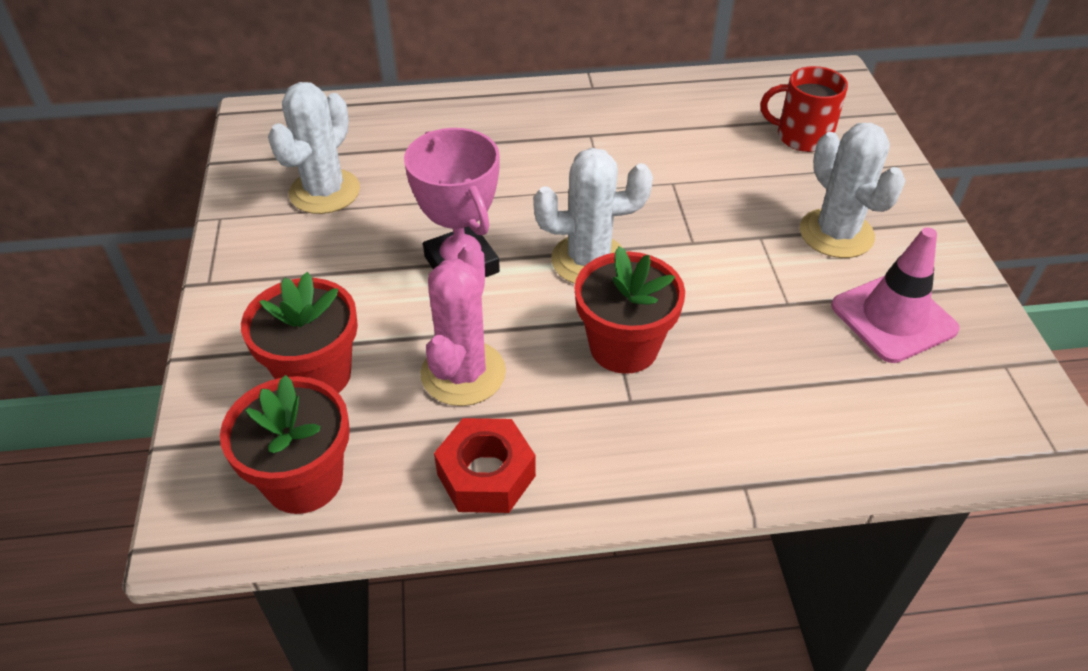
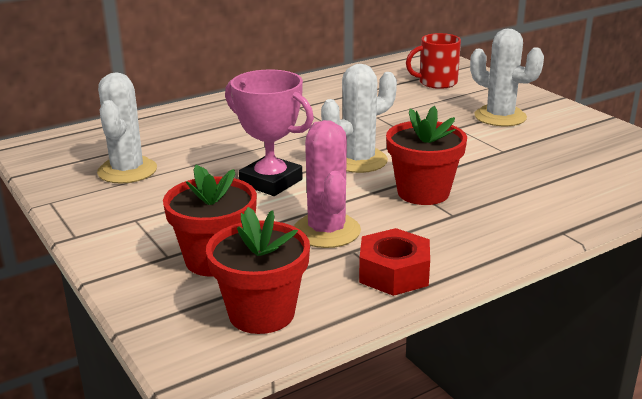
camera: 25 degrees left, 20 degrees down
(893, 318) = (569, 142): pink traffic cone -> none

